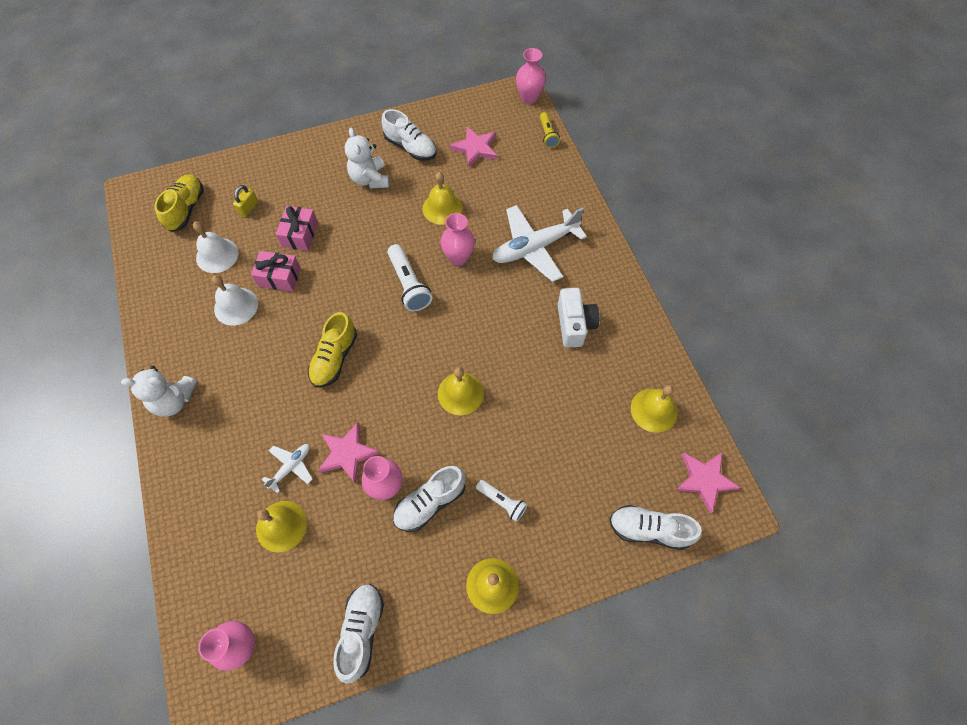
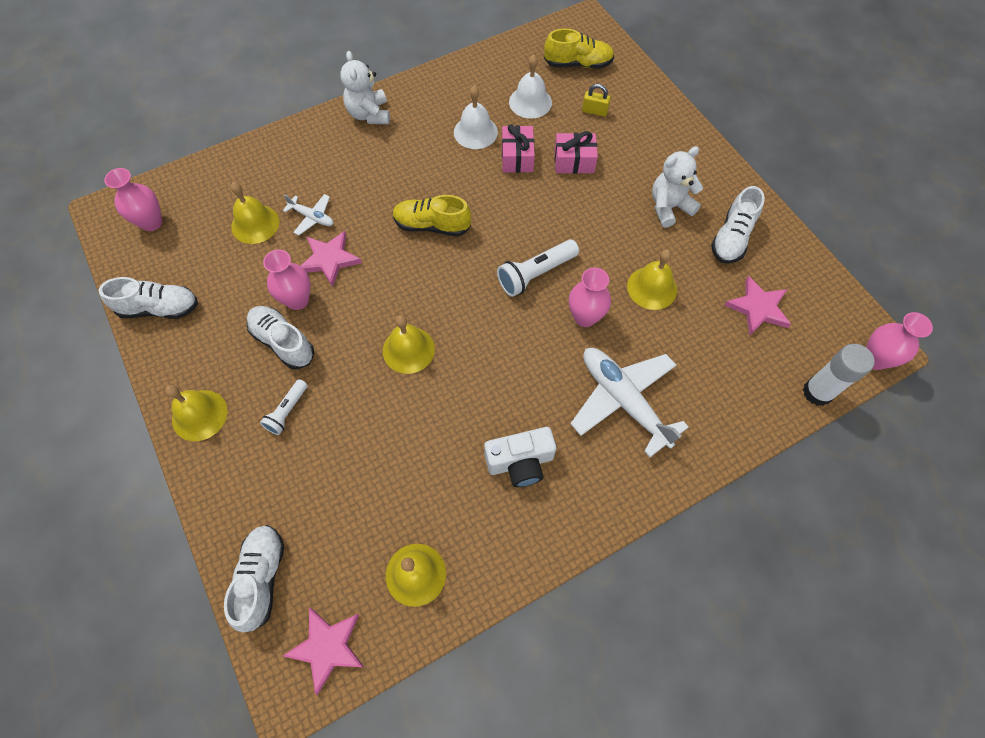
camera: 80 degrees right, 0 degrees up
(547, 135) = (817, 392): yellow flashlight -> white glue stick

